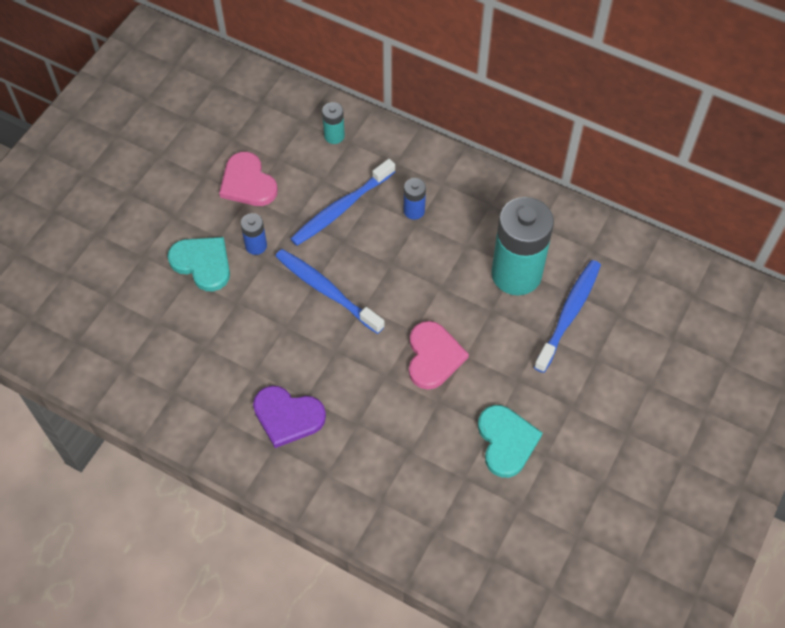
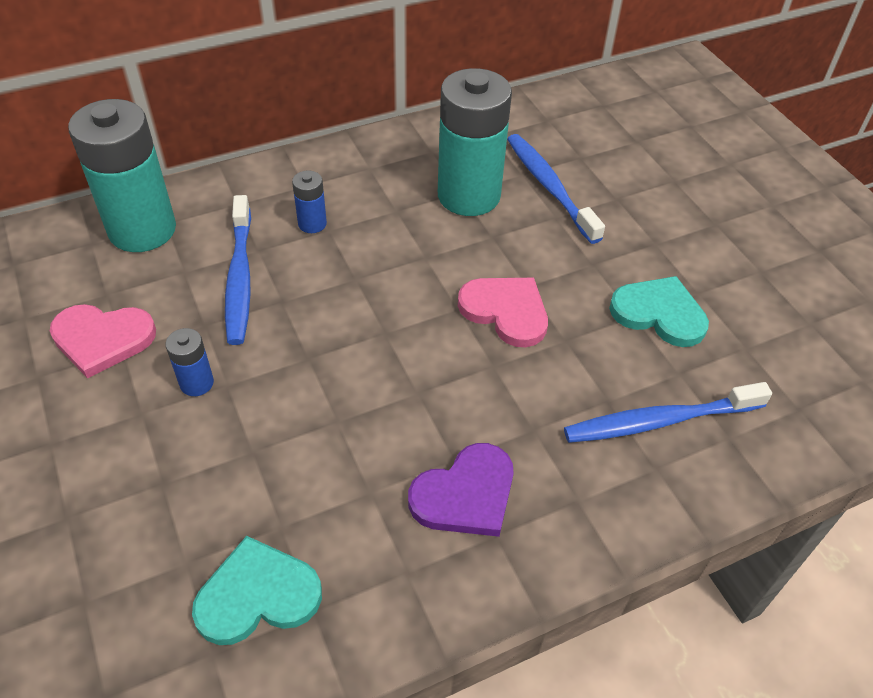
camera: 55 degrees left, 10 degrees down
(202, 263) = (157, 454): turquoise heart -> turquoise heart (257, 595)
(326, 290) = (330, 353): blue toothbrush -> blue toothbrush (660, 421)
(334, 136) = (142, 230): turquoise battery -> turquoise battery, size x2.29

